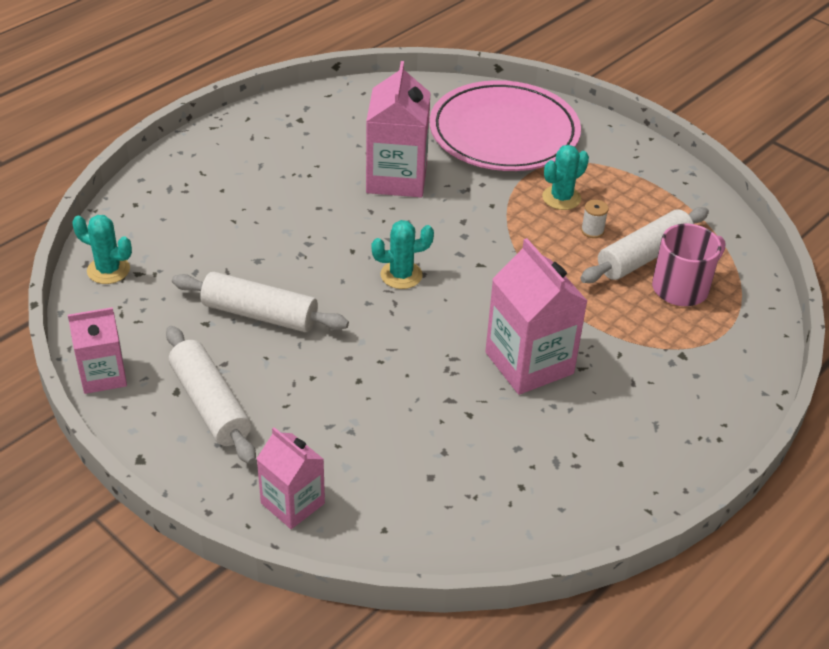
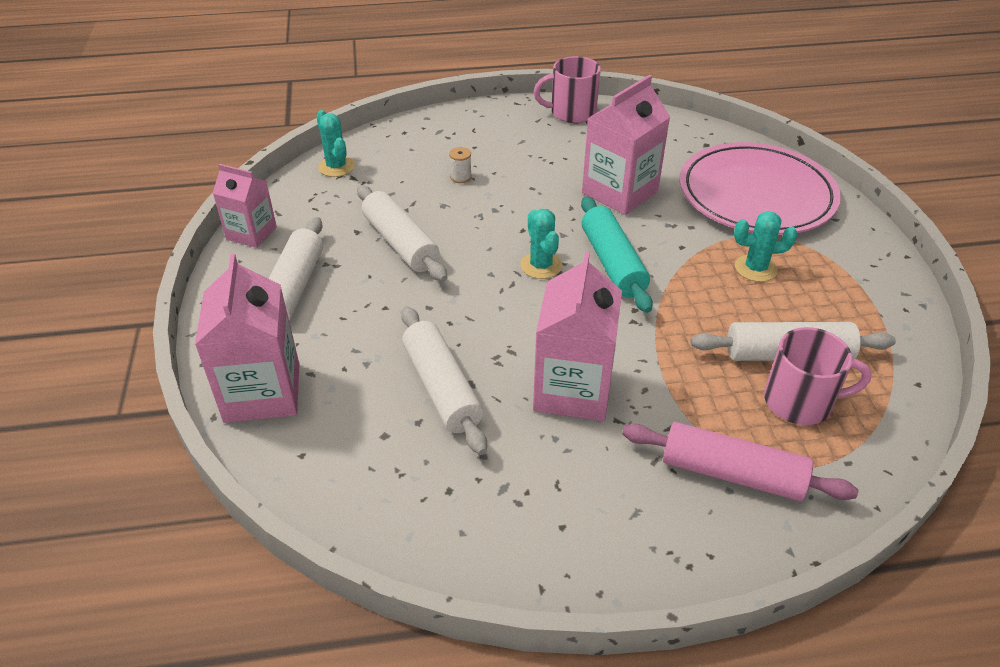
camera: 40 degrees right, 0 degrees up
(275, 116) = (571, 112): none -> pink mug
(292, 503) = (262, 392): pink carton -> pink carton, size x1.60
(401, 275) = (541, 266): turquoise cactus -> turquoise cactus turned 45 degrees clockwise
(433, 416) = (442, 388): none -> white rolling pin
(454, 245) = (612, 263): none -> turquoise rolling pin
(592, 231) = (757, 309): white spool -> white spool (461, 177)
(687, 363) = (732, 473): none -> pink rolling pin

